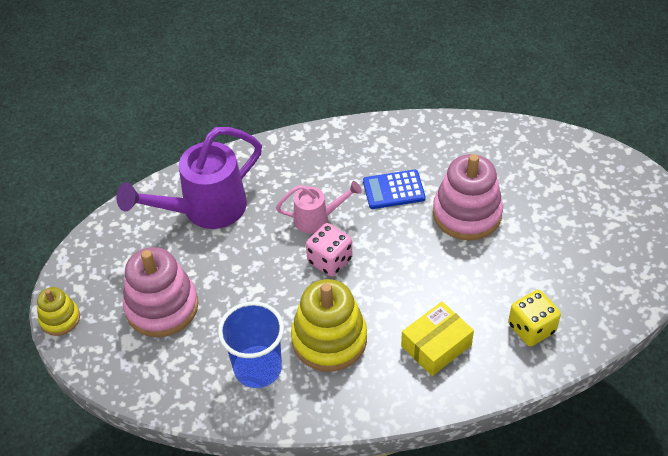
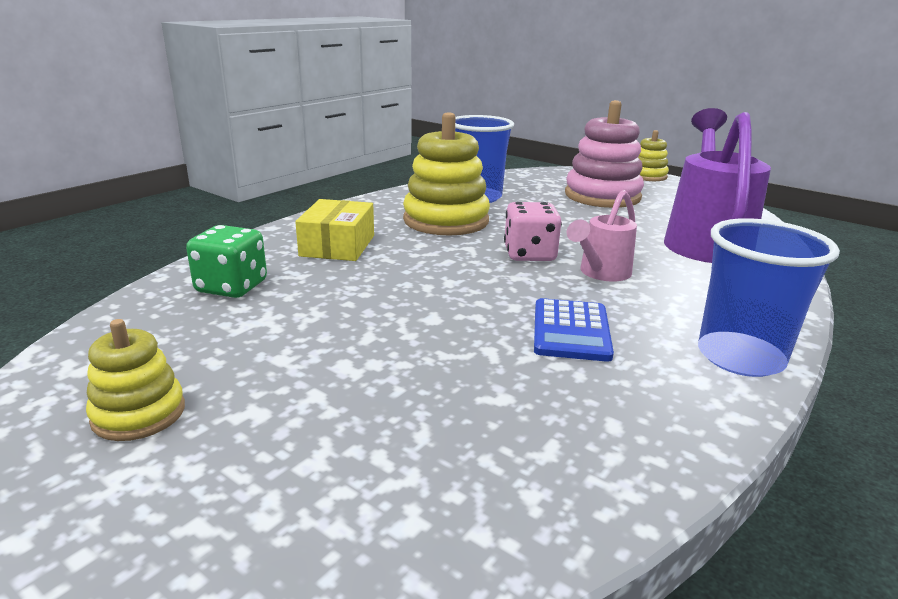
camera: 135 degrees right, 25 degrees down
(347, 138) = (740, 357): none -> blue cup
(393, 190) = (571, 331): blue calculator -> blue calculator turned 150 degrees clockwise
(467, 214) = (434, 350): pink stacking toy -> none
(531, 328) = (232, 287): yellow dice -> green dice
(608, 245) = (139, 414): none -> yellow stacking toy

